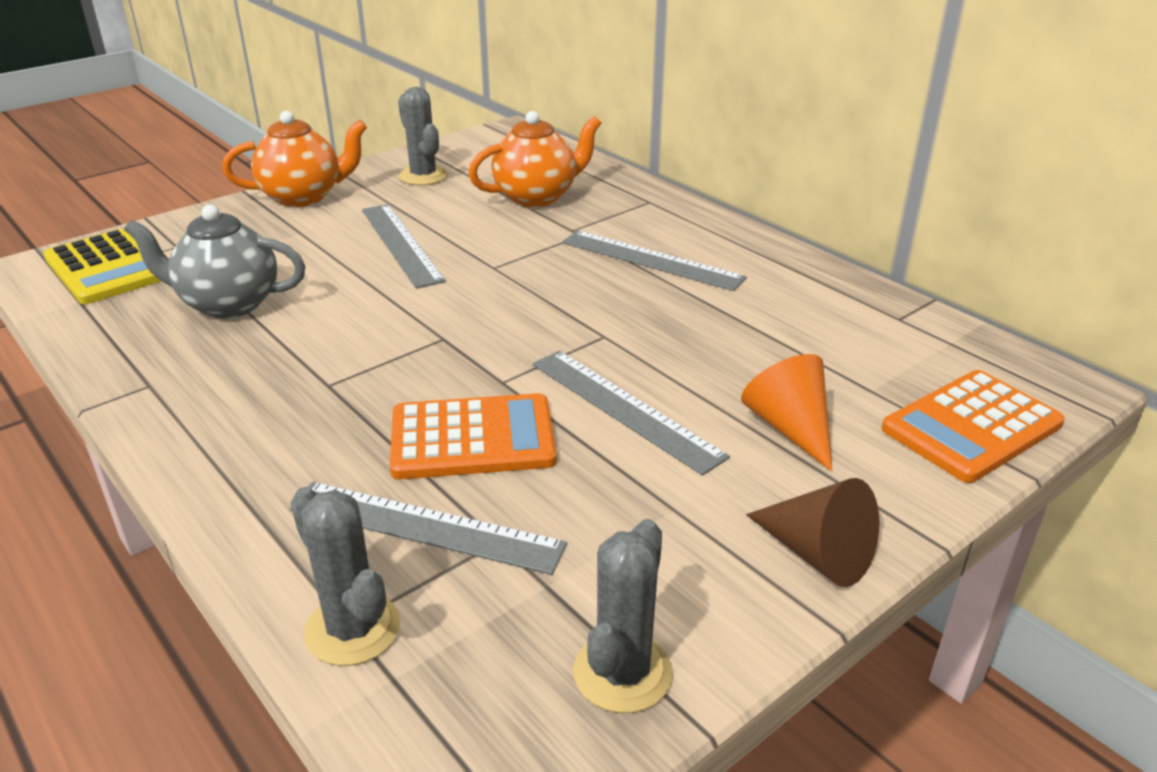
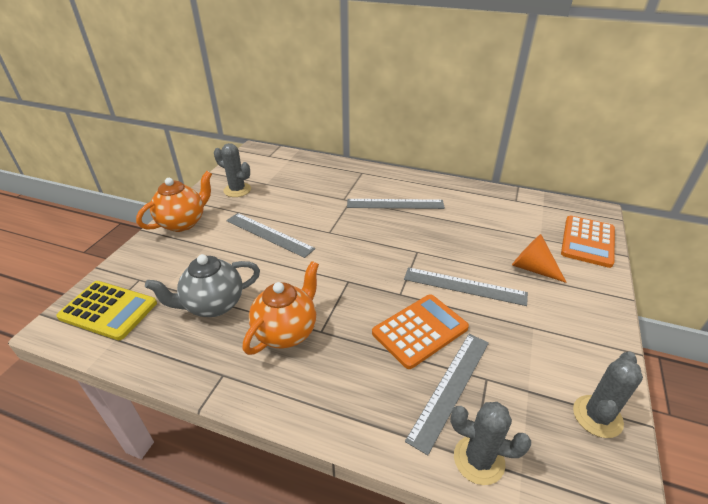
camera: 30 degrees left, 5 degrees up
(425, 527) = (450, 388): grey ruler -> grey ruler turned 45 degrees counterclockwise
(537, 197) = (308, 185): orange teapot -> orange teapot (286, 331)
(622, 673) = (597, 416): grey cactus -> grey cactus turned 45 degrees clockwise
(817, 554) = (600, 323): brown cone -> none

